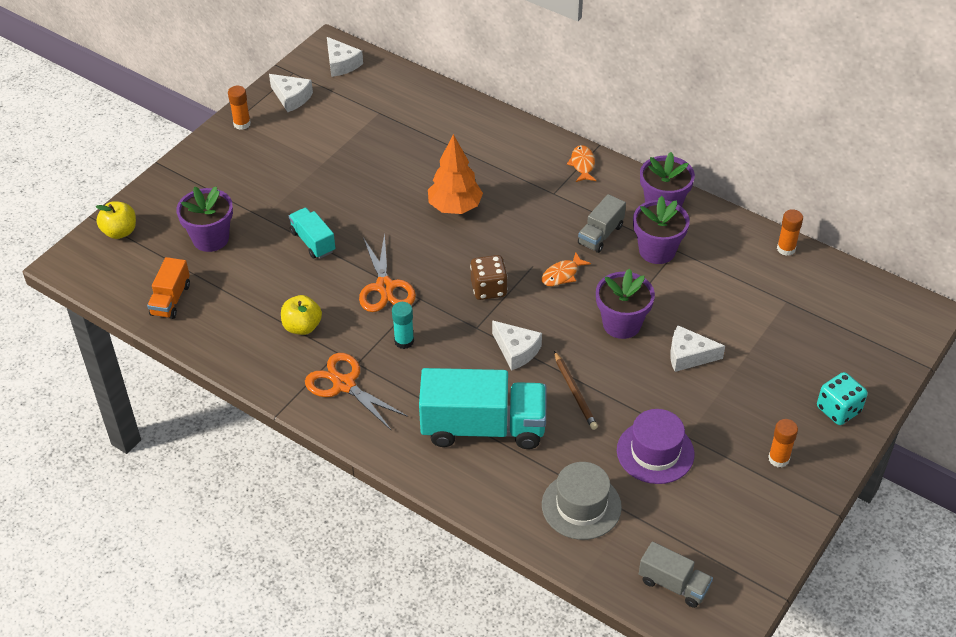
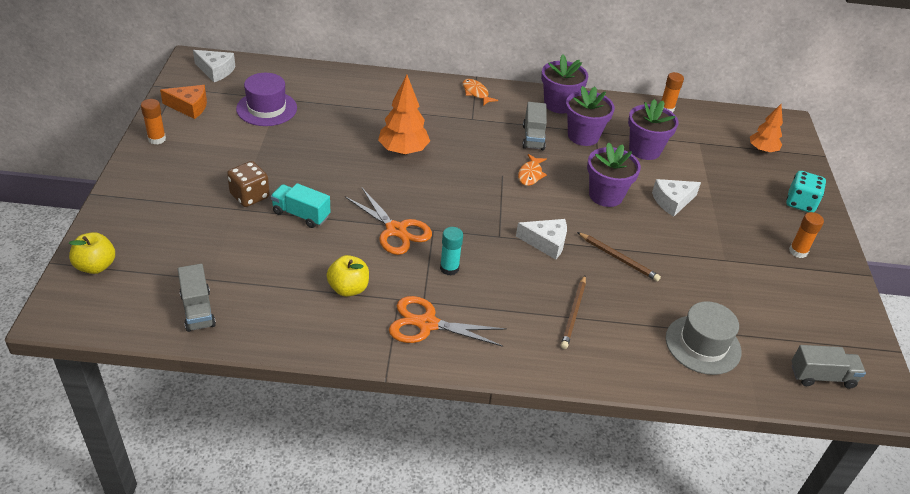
camera: 35 degrees left, 5 degrees down
(171, 299) = (198, 310): orange truck -> grey truck
(210, 238) = (198, 242): purple flower pot -> purple flower pot (644, 150)
(291, 98) = (189, 107): white cheese -> orange cheese
(483, 427) = (574, 313): turquoise truck -> brown pencil
(488, 289) = (483, 203): brown dice -> brown dice (249, 196)
(655, 452) = (715, 280): purple hat -> purple hat (266, 108)
(855, 335) = (762, 150): none -> orange tree

